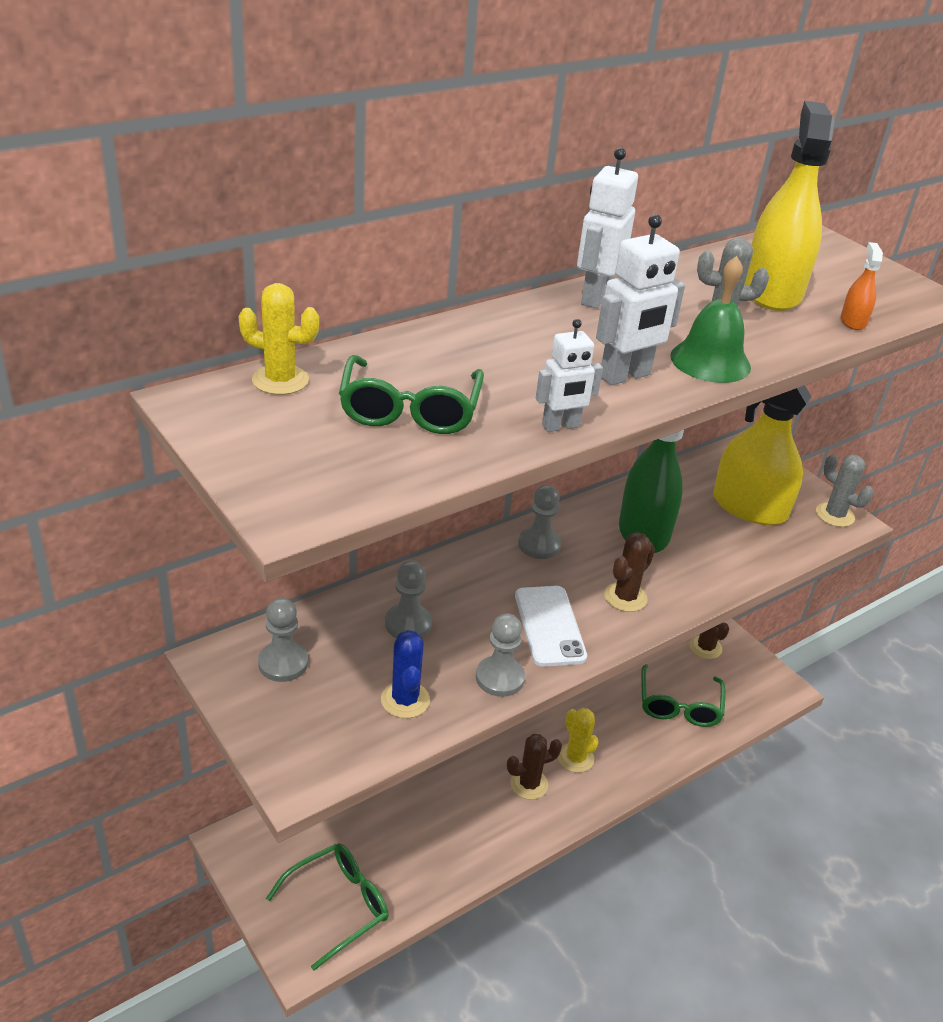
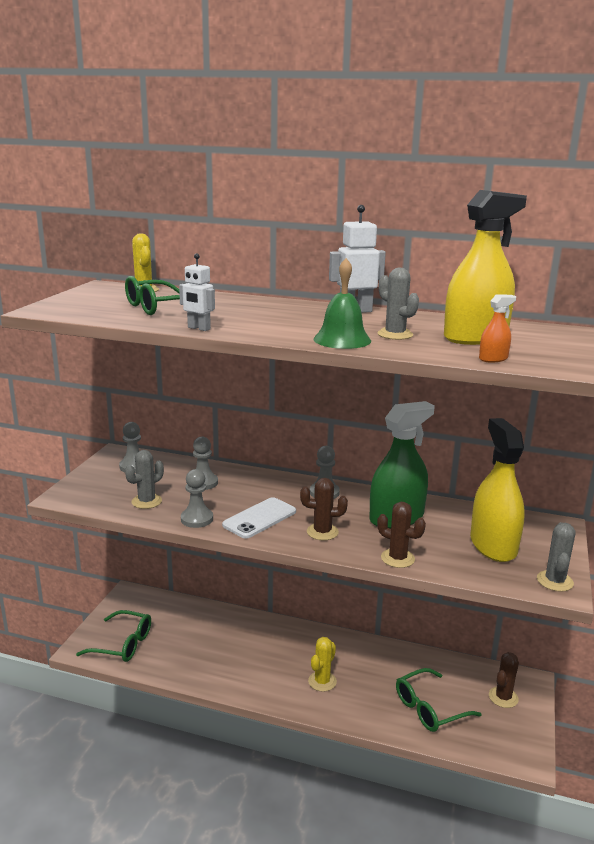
camera: 55 degrees right, 15 degrees down
(405, 700) = (146, 501): blue cactus -> grey cactus
(529, 784) = (278, 672): brown cactus -> brown cactus (397, 558)
(625, 376) = (280, 329): white robot -> none

